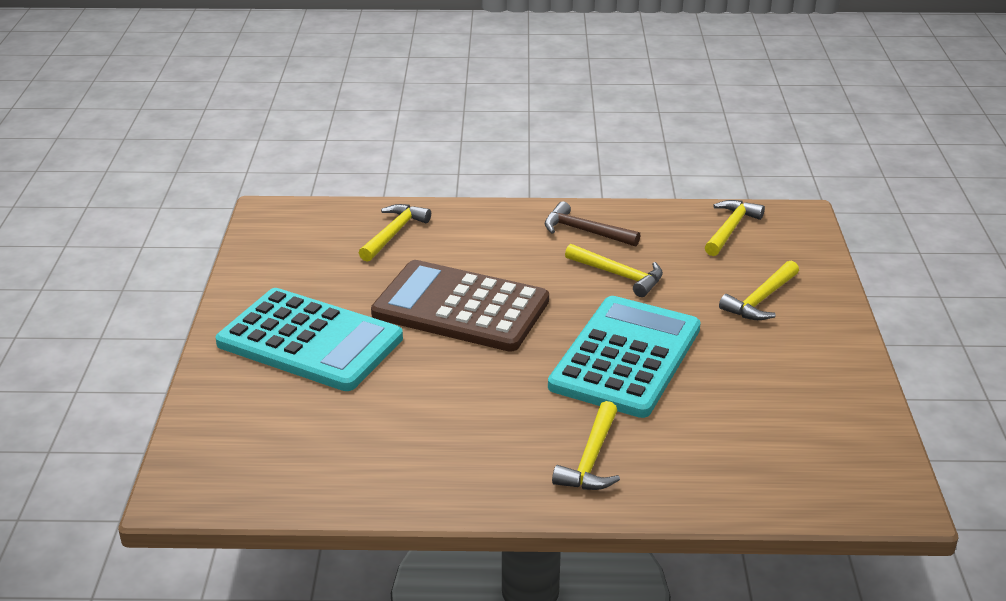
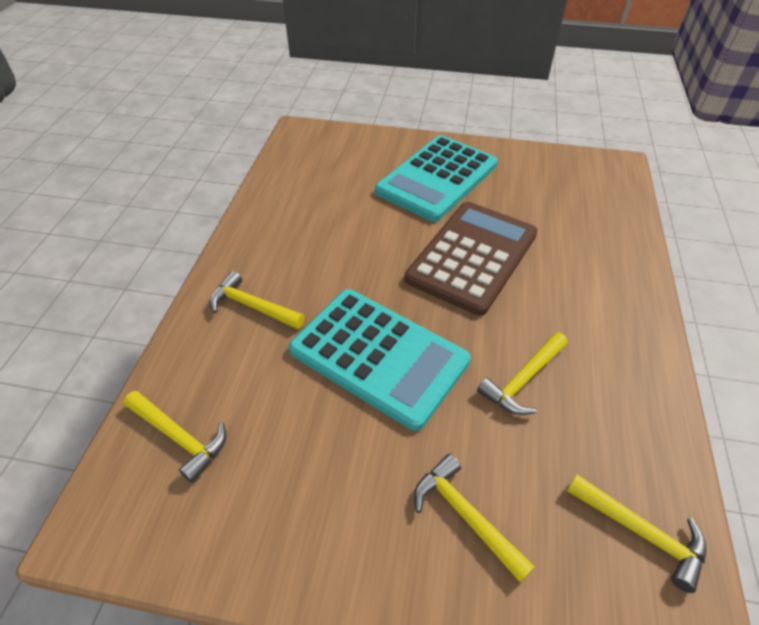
camera: 100 degrees right, 15 degrees up
(393, 233) = (593, 228): yellow hammer -> yellow hammer (179, 437)
(585, 231) = (613, 367): brown hammer -> none

